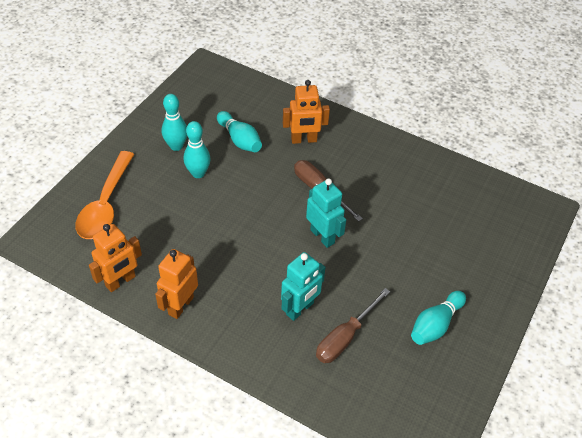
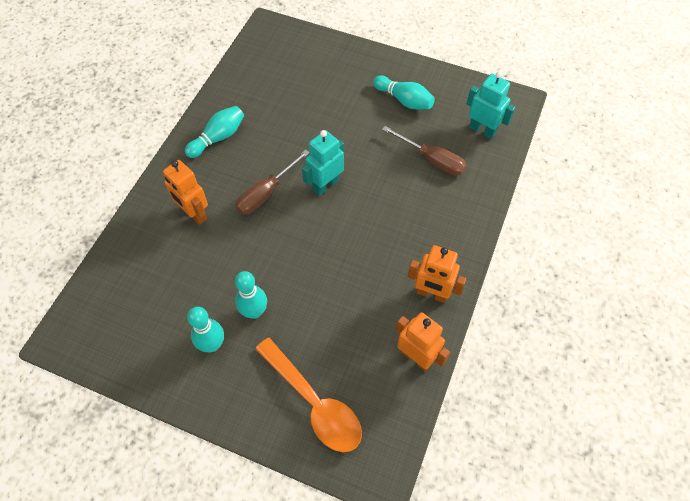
camera: 95 degrees left, 10 degrees up
(106, 204) = (314, 402): orange spoon -> orange spoon turned 45 degrees clockwise
(240, 140) = (197, 277): turquoise bowling pin -> turquoise bowling pin (218, 138)
(300, 309) = (411, 195): turquoise robot -> turquoise robot (482, 130)
(304, 140) = (194, 214): orange robot -> orange robot turned 150 degrees clockwise

